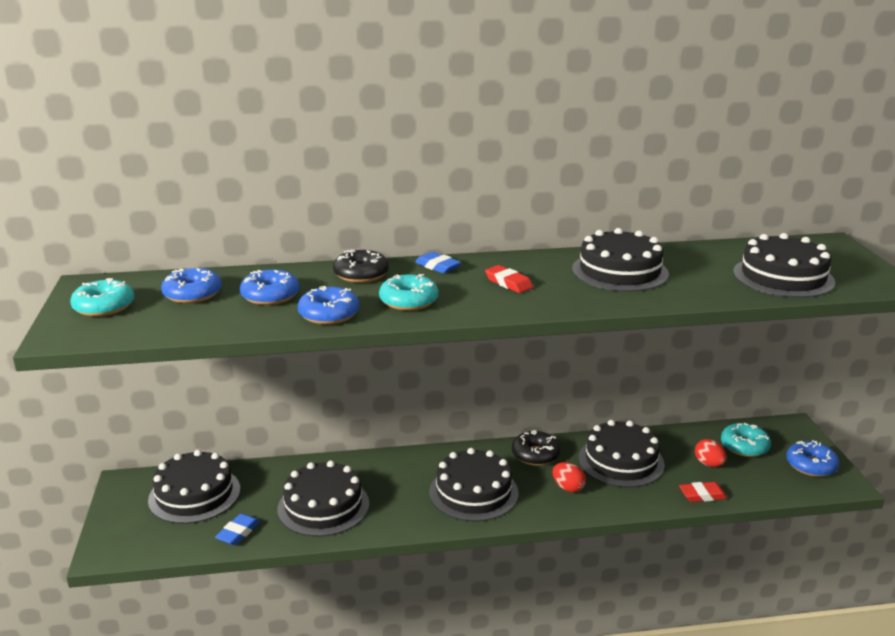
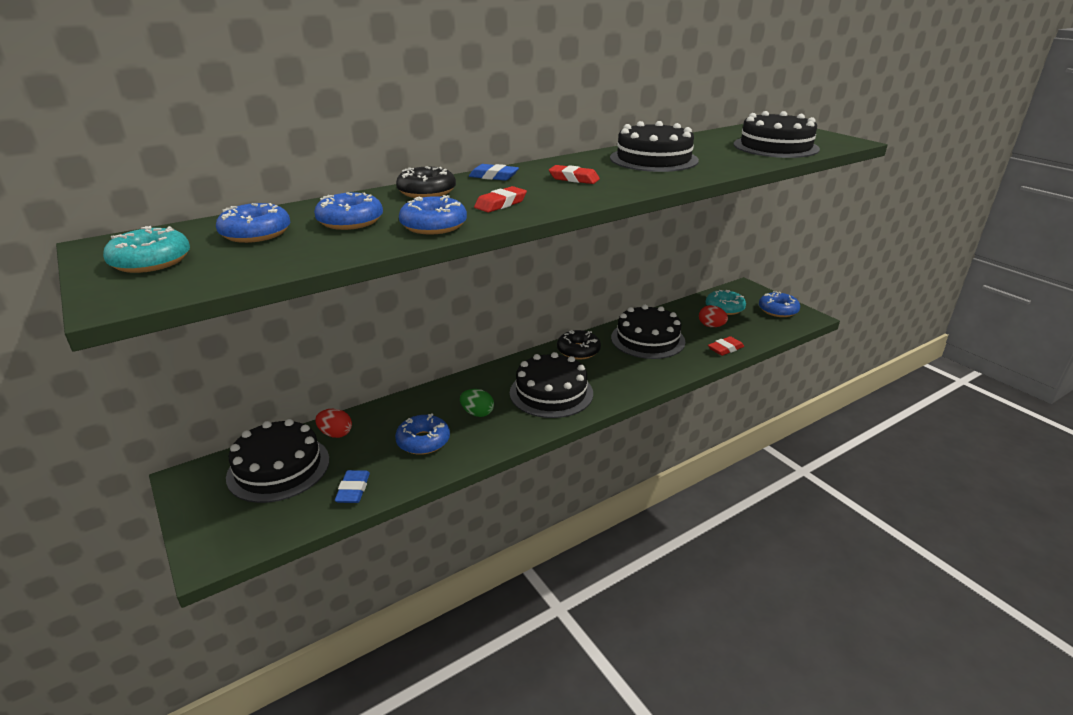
camera: 25 degrees left, 5 degrees up
(323, 506) = (423, 441): black cake -> blue donut
(389, 493) = (477, 413): none -> green egg
(409, 301) = (500, 204): turquoise donut -> red eraser
(568, 488) = (624, 369): red egg -> red egg (336, 434)

